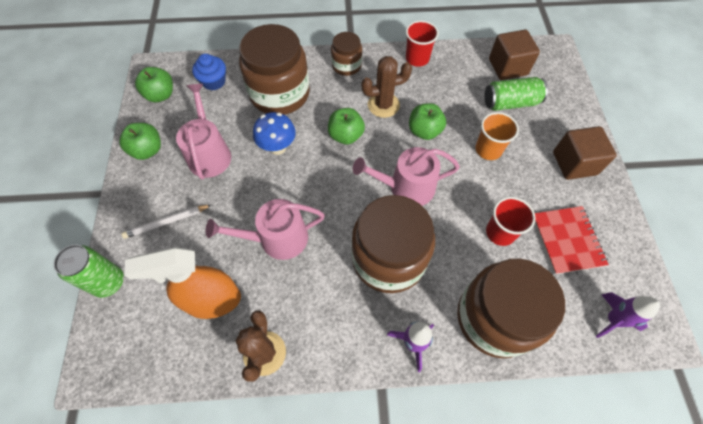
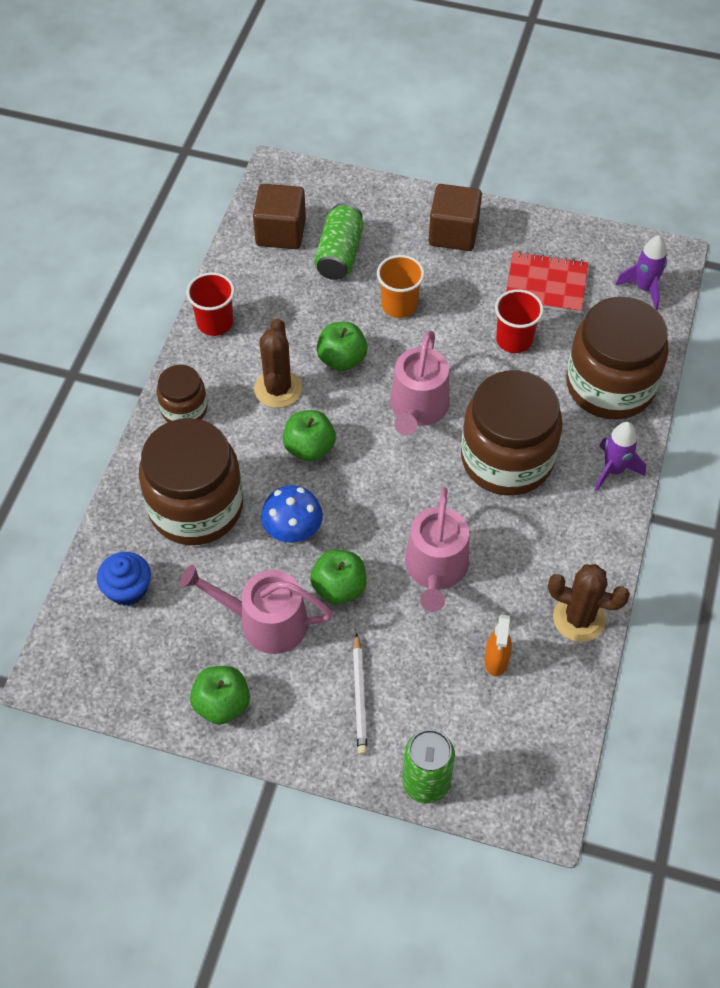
camera: 70 degrees left, 5 degrees down
(161, 95) = (118, 669): green apple -> green apple (339, 588)
(213, 301) = (496, 660): orange spray bottle -> orange spray bottle, size x0.51

